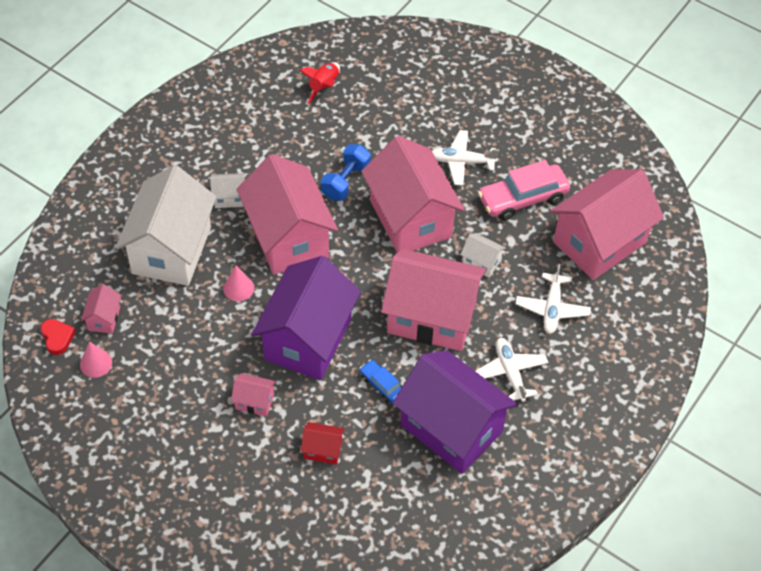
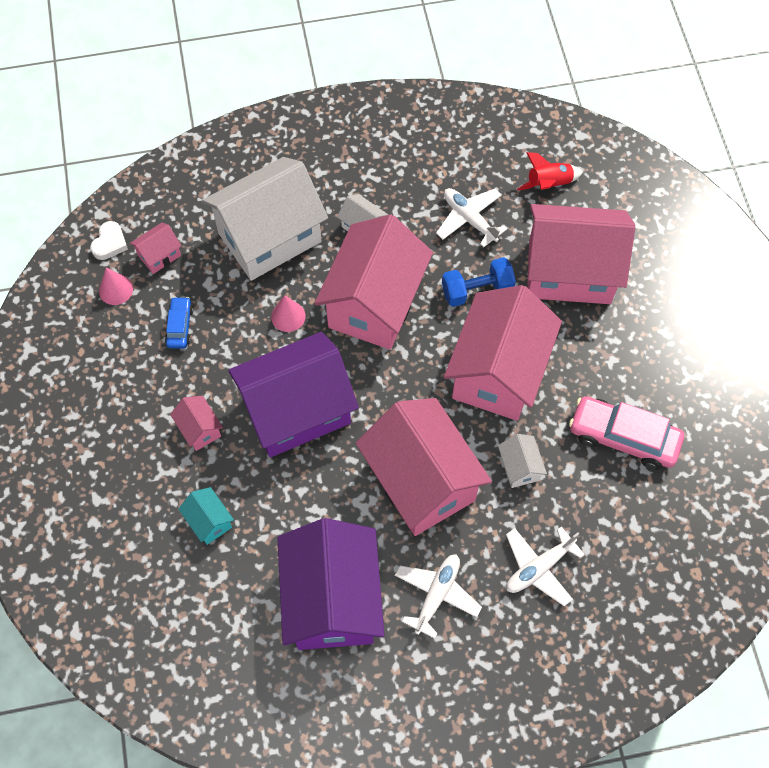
camera: 45 degrees right, 10 degrees up
(57, 338) = (110, 243): red heart -> white heart
(323, 450) = (209, 521): red house -> turquoise house
(382, 385) = (315, 506): blue car -> blue car (180, 326)
(462, 162) = (602, 355): white plane -> white plane (469, 219)
(599, 242) = (653, 542): pink house -> pink house (569, 272)

